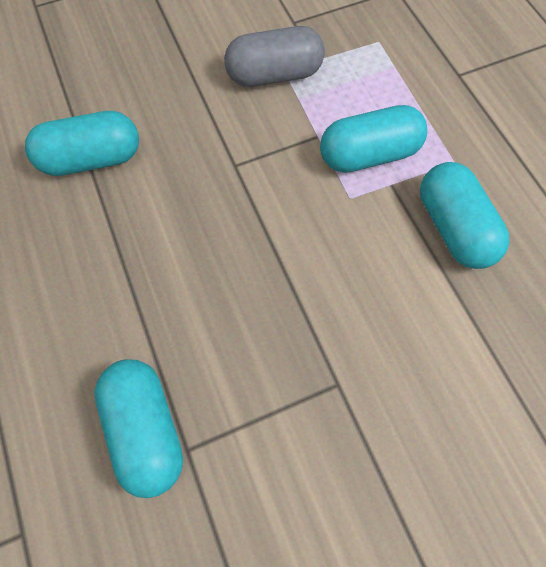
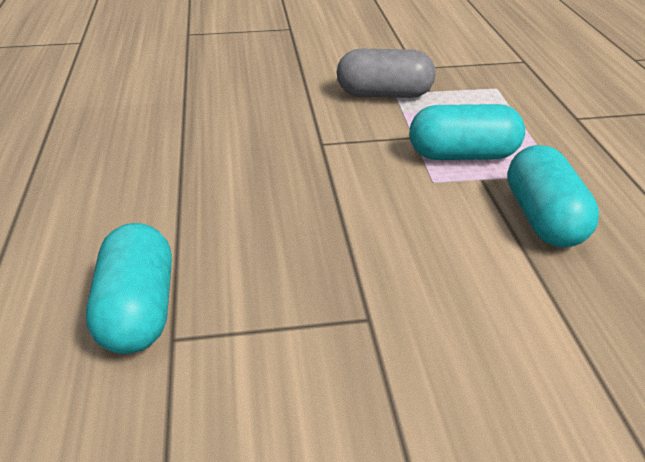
camera: 15 degrees right, 30 degrees down
(92, 159) = (187, 121): turquoise capsule -> none

